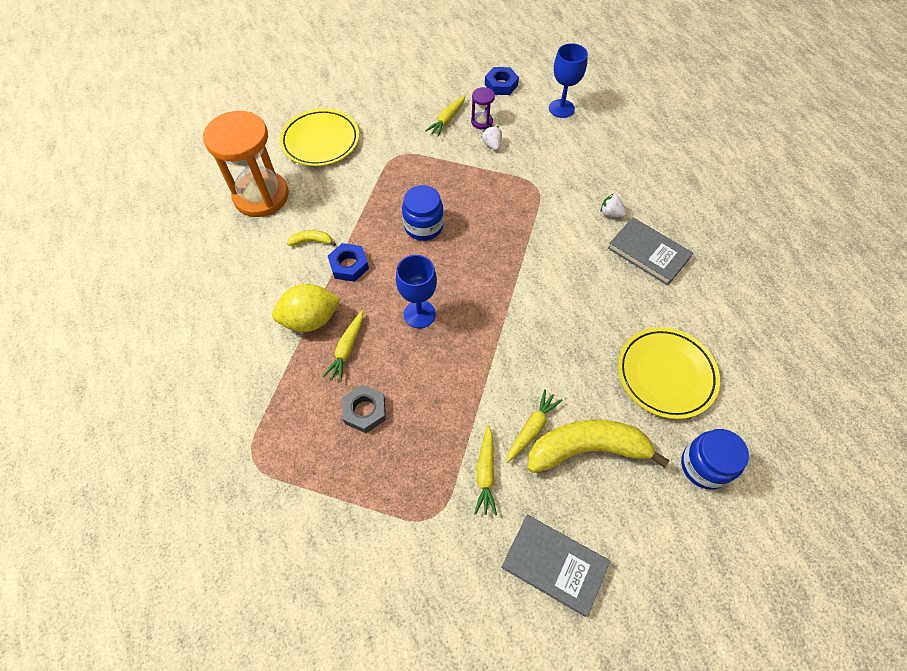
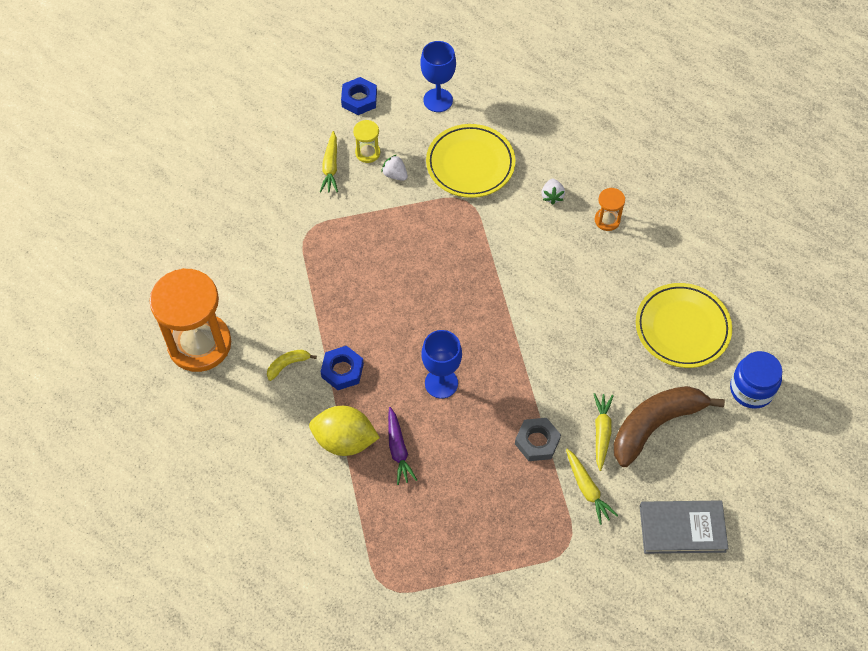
camera: 30 degrees left, 0 degrees up
(310, 320) = (344, 440): yellow lemon -> yellow lemon turned 60 degrees clockwise
(320, 141) = (215, 254): yellow plate -> yellow plate (470, 164)
(347, 349) = (398, 450): yellow carrot -> purple carrot
(365, 411) = (453, 494): grey nut -> grey nut (537, 442)
(423, 226) = (386, 295): blue jar -> none
(482, 122) = (367, 153): purple hourglass -> yellow hourglass
(587, 449) = (655, 425): yellow banana -> brown banana
(611, 214) = (552, 196): white strawberry -> white strawberry turned 90 degrees counterclockwise
(648, 253) = (607, 220): grey book -> orange hourglass

